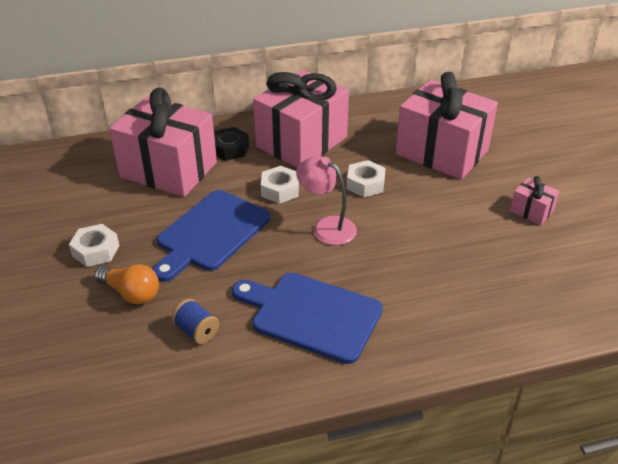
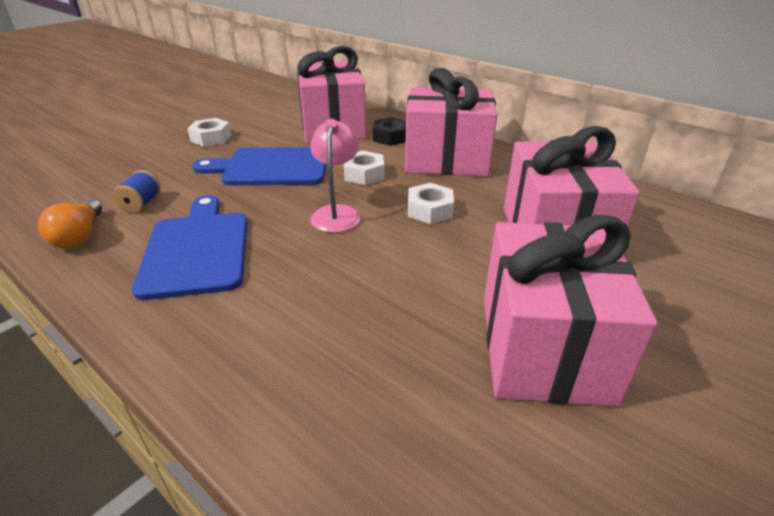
camera: 55 degrees right, 5 degrees down
(131, 293) = (172, 165): orange light bulb -> orange light bulb (80, 236)
(531, 211) = (543, 347): pink gift -> pink gift, size x2.37

